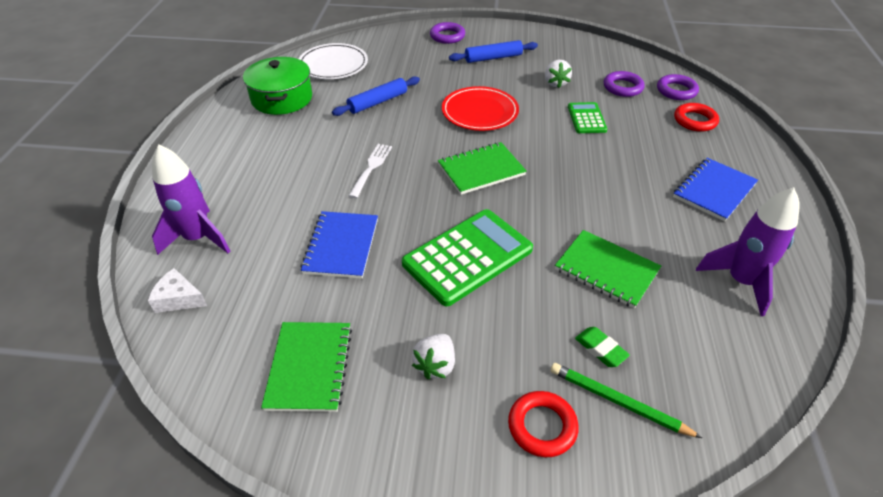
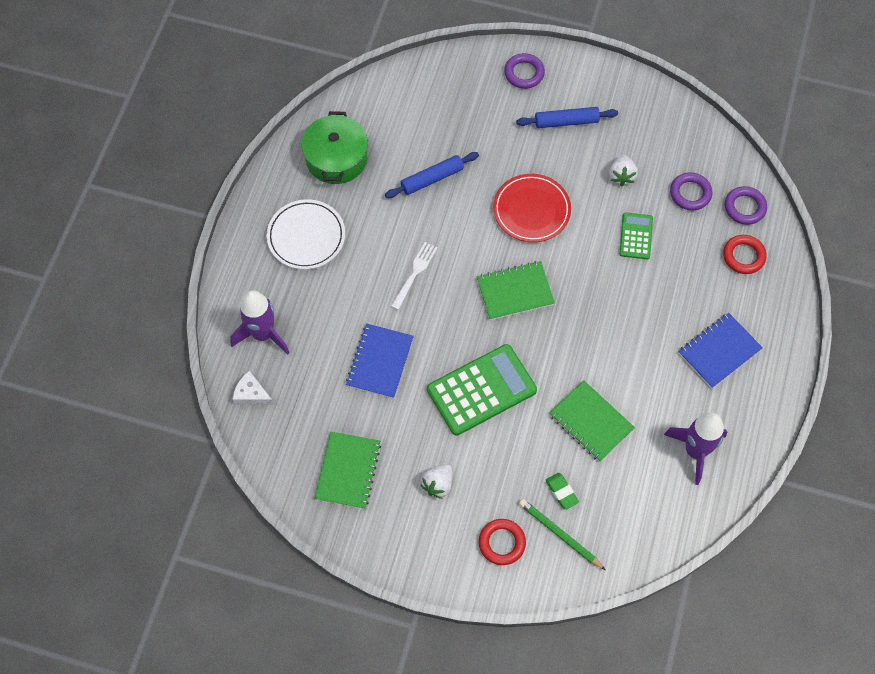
camera: 10 degrees right, 20 degrees up
(333, 65) = (392, 109): white plate -> white plate (306, 236)

